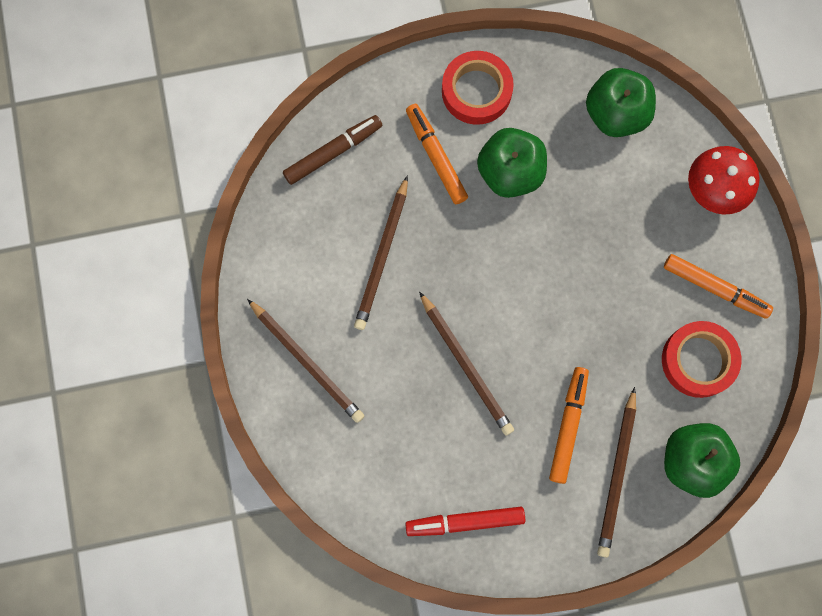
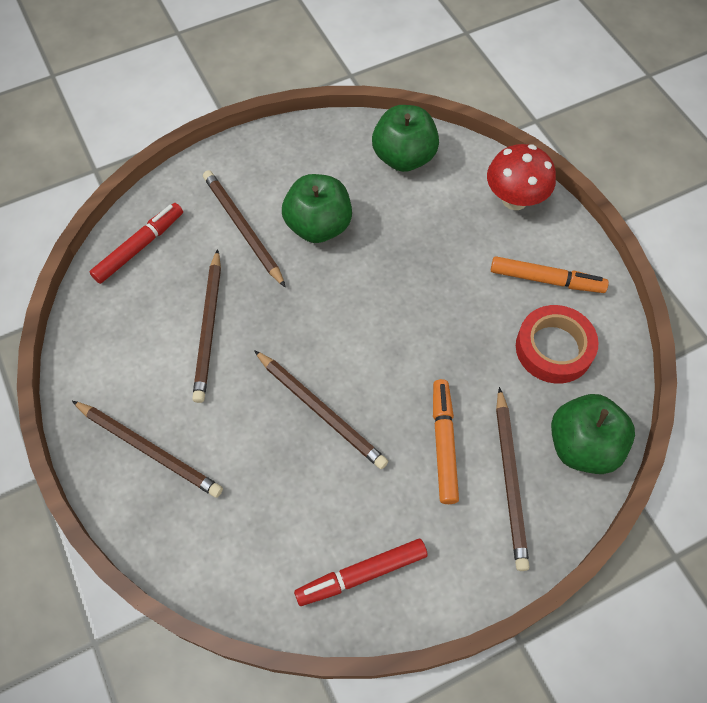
camera: 15 degrees left, 15 degrees down
(333, 152) = (139, 247): brown marker -> red marker
(436, 156) = (242, 228): orange marker -> brown pencil
(476, 91) = (268, 167): red tape -> none

